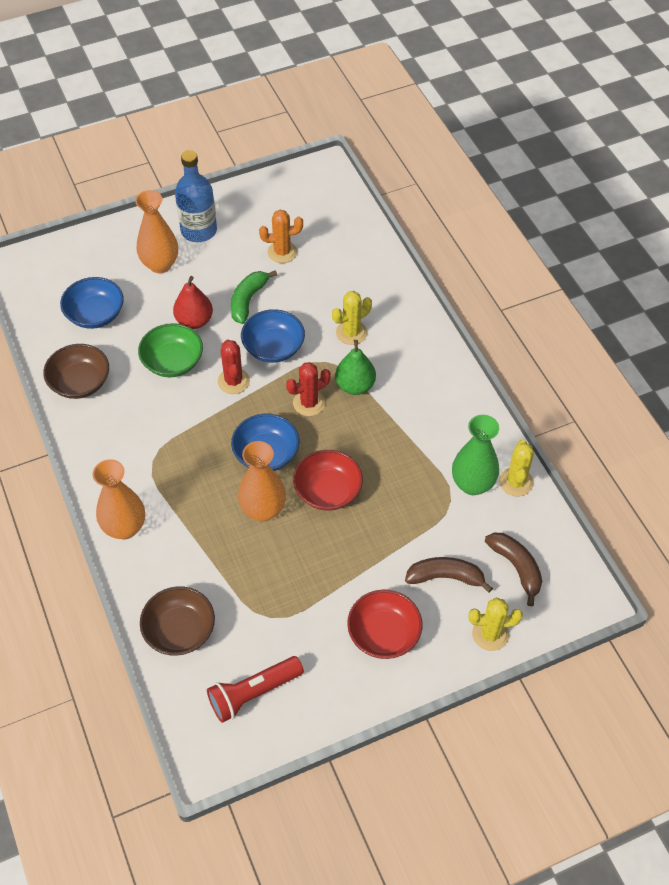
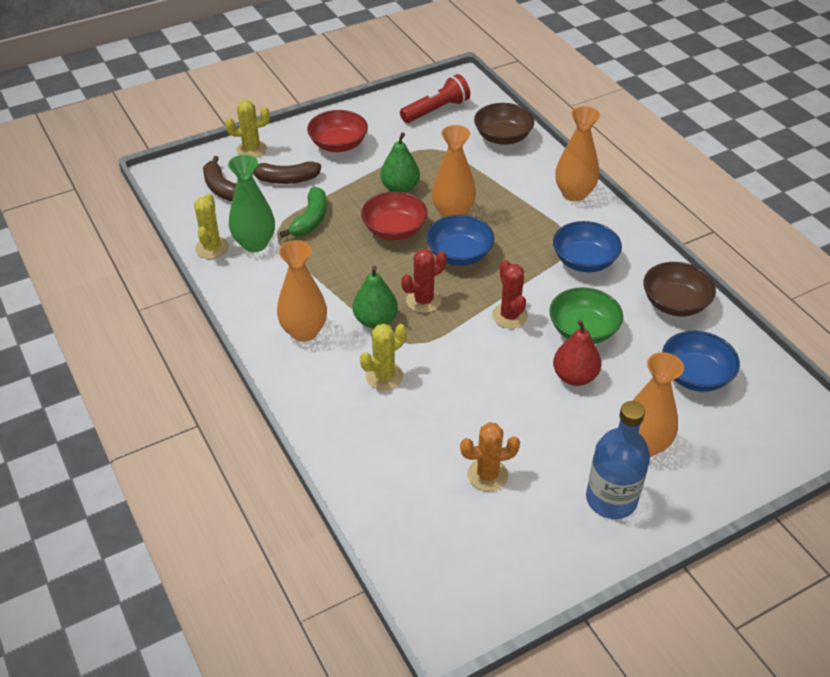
camera: 175 degrees right, 10 degrees down
(248, 300) = (517, 406): green banana -> green banana (310, 220)
(273, 348) = (473, 353): blue bowl -> blue bowl (584, 261)
(316, 552) = (400, 188): none -> green pear
(419, 379) = (304, 331): none -> orange vase

